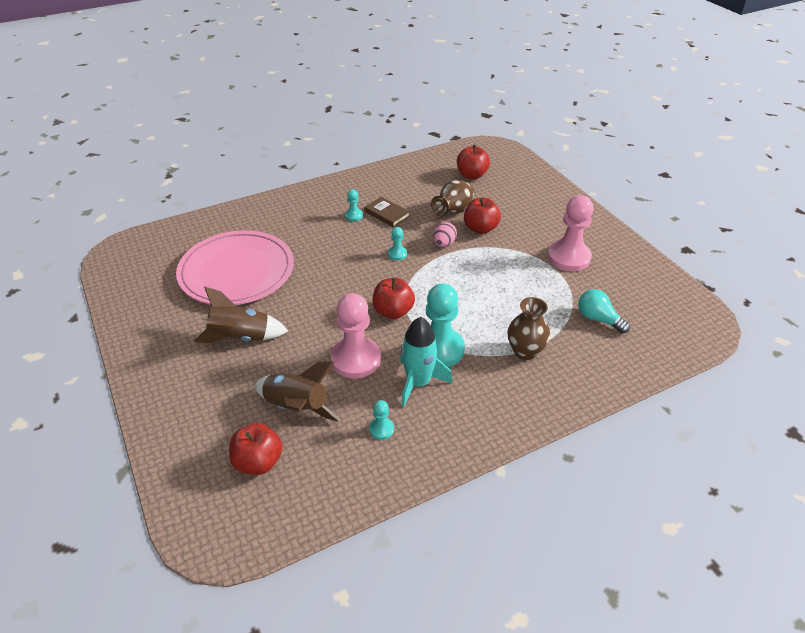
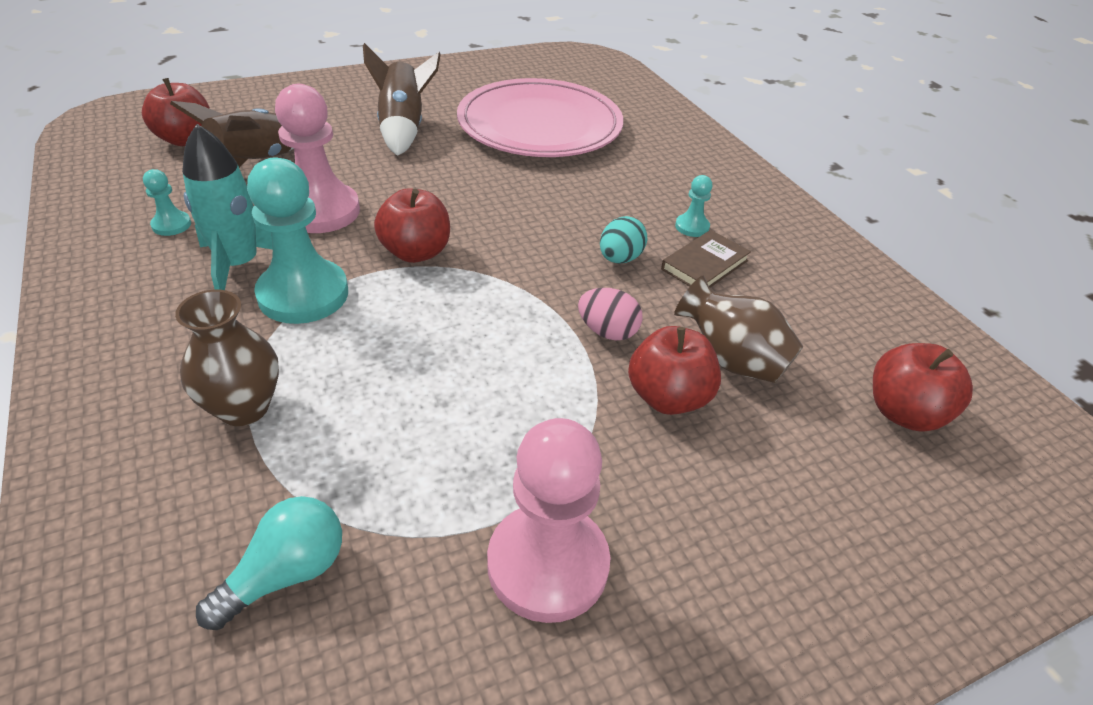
camera: 90 degrees right, 0 degrees up
(386, 239) = (620, 259): none -> turquoise egg
(397, 254) = (575, 268): turquoise pawn -> none

